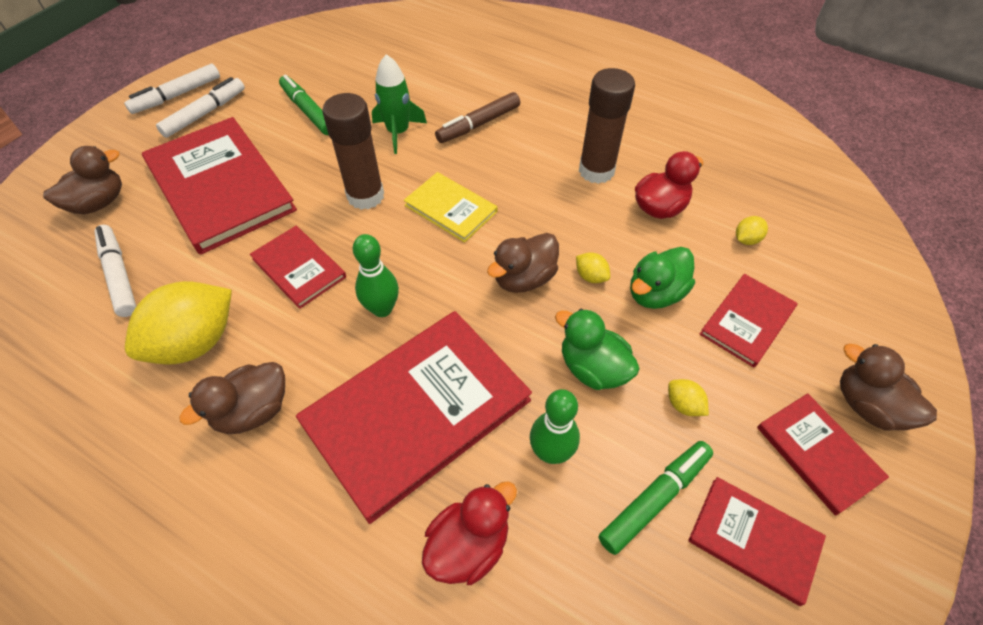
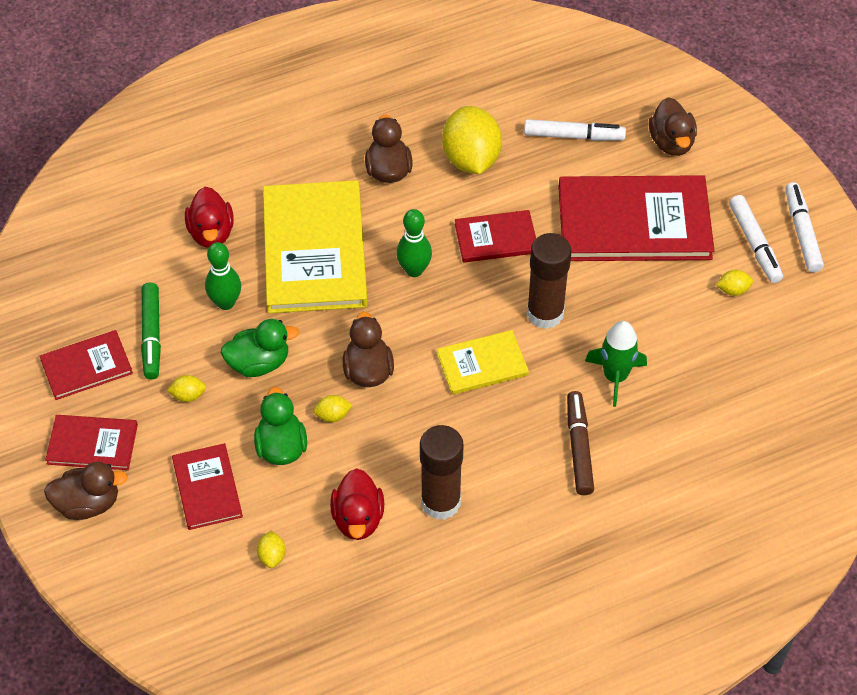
camera: 125 degrees right, 0 degrees up
(263, 107) = (733, 290): none -> yellow lemon
(308, 111) = (702, 322): green marker -> none
(416, 411) = (315, 250): red book -> yellow book

